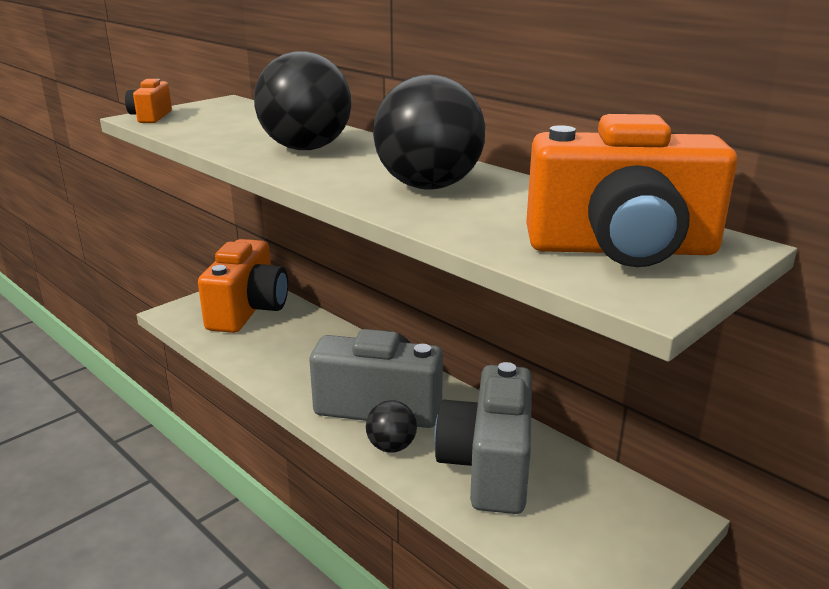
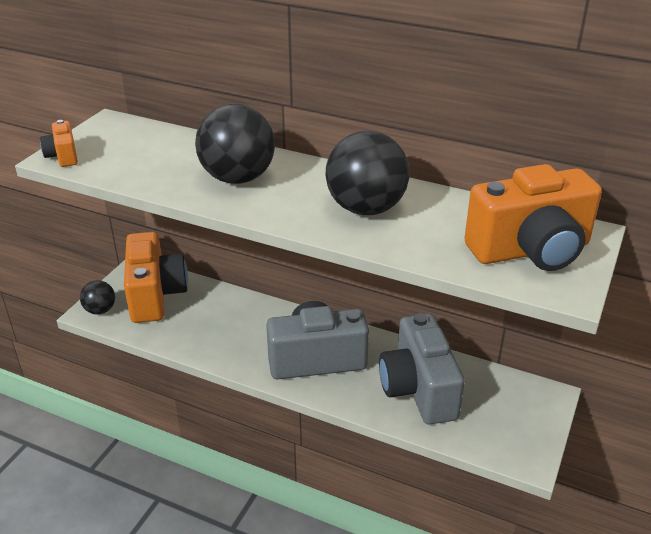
camera: 20 degrees left, 10 degrees up
(391, 447) = (344, 391): black ball -> black ball (100, 310)

